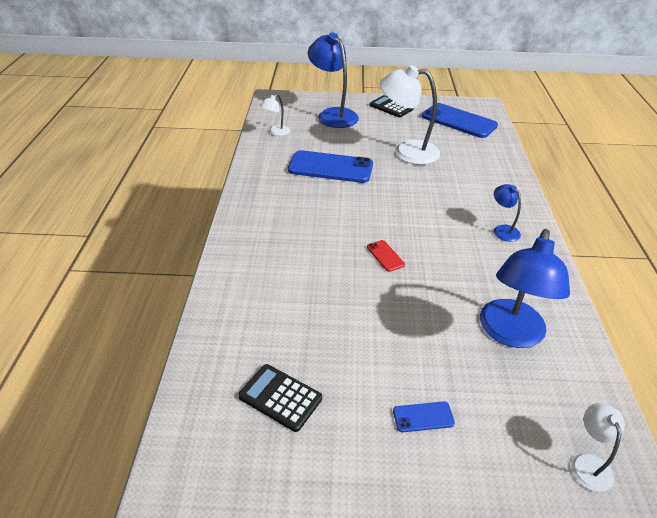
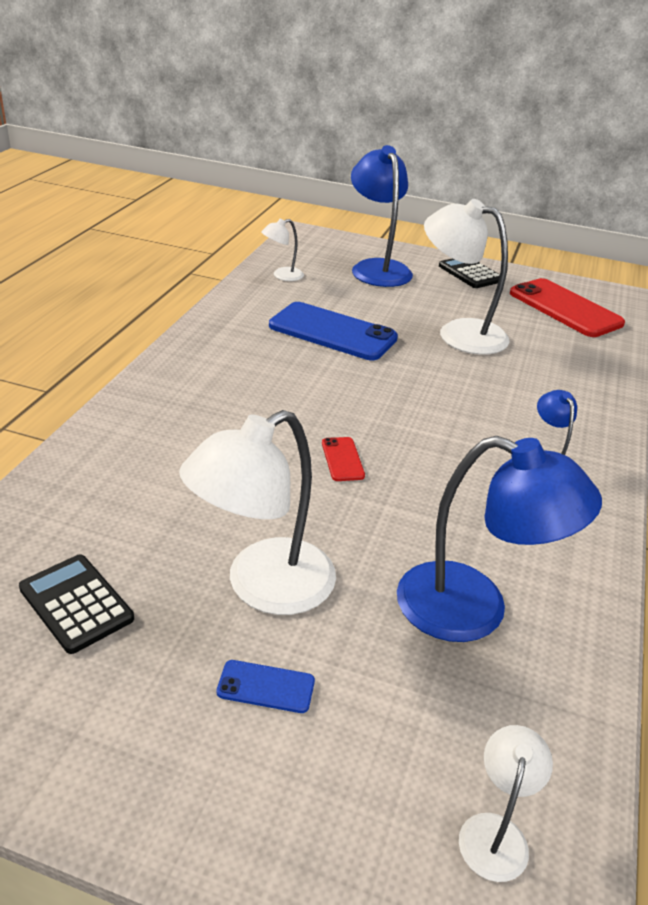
camera: 15 degrees right, 5 degrees down
(386, 354) = (263, 587): none -> white lamp
(458, 121) = (565, 308): blue phone -> red phone
(510, 334) = (474, 609): blue lamp -> blue lamp turned 105 degrees counterclockwise

